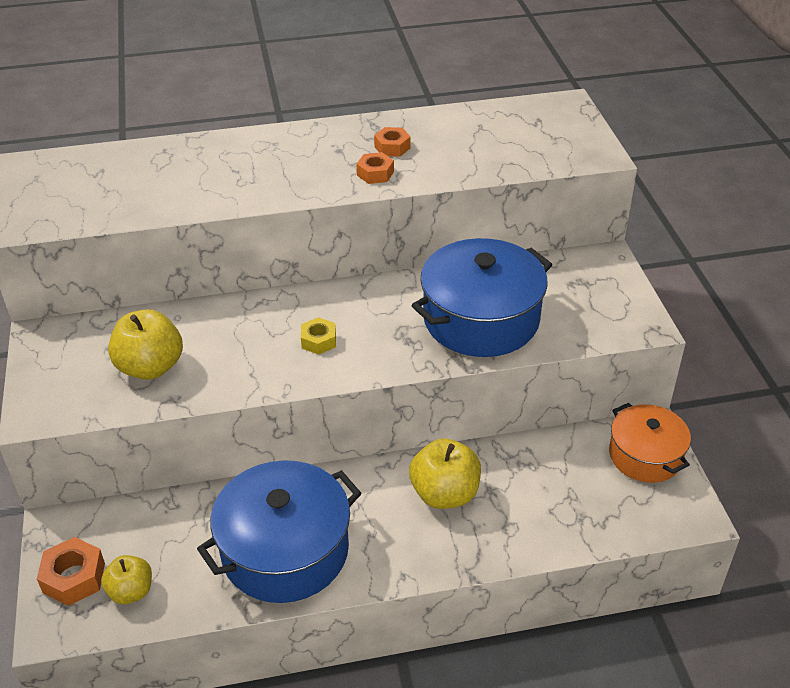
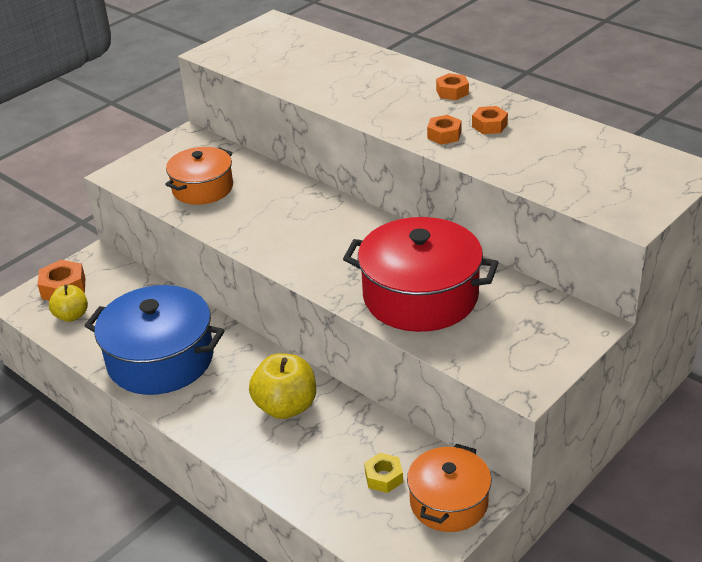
camera: 55 degrees right, 5 degrees down
(150, 367) = (202, 188): yellow apple -> orange pot
(314, 138) = (452, 92): none -> orange nut
(318, 341) = (304, 237): yellow nut -> yellow nut (384, 477)
(481, 319) = (420, 296): blue pot -> red pot

